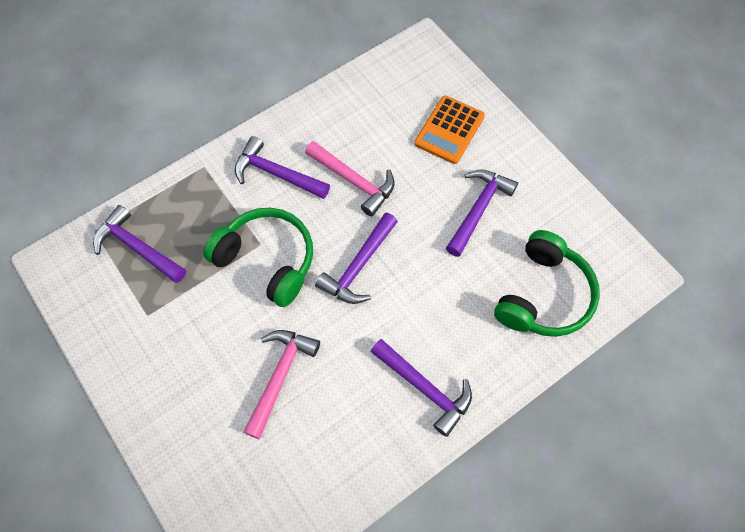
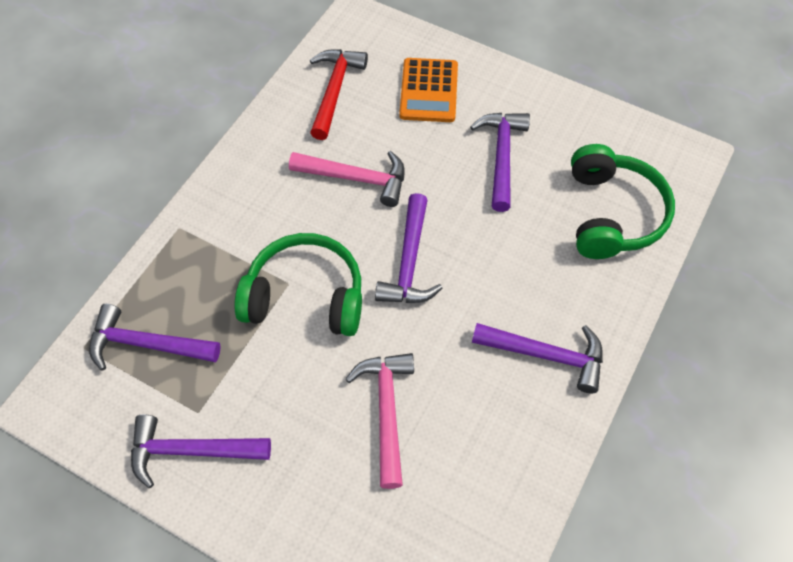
camera: 25 degrees left, 5 degrees down
(276, 174) = (266, 203): purple hammer -> purple hammer (191, 451)
(375, 101) = (334, 90): none -> red hammer

